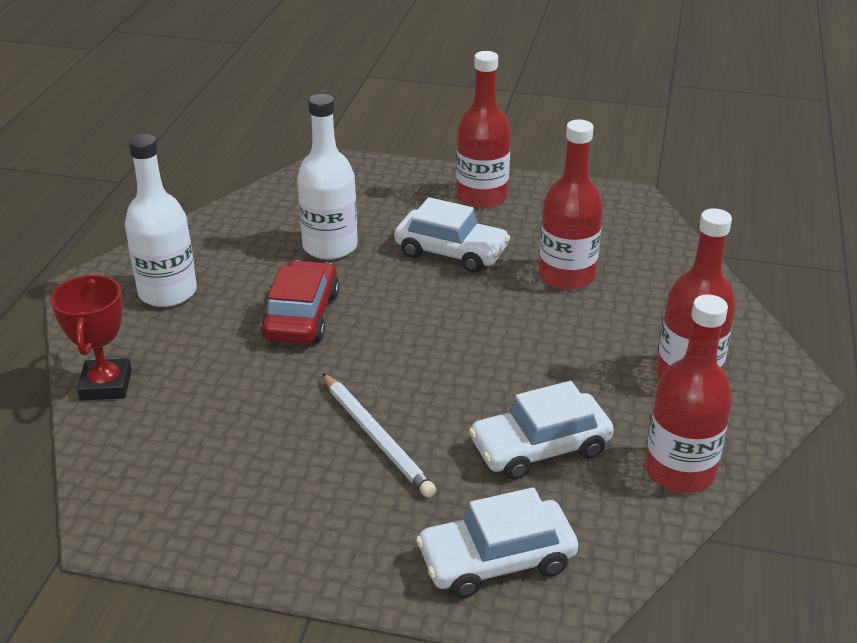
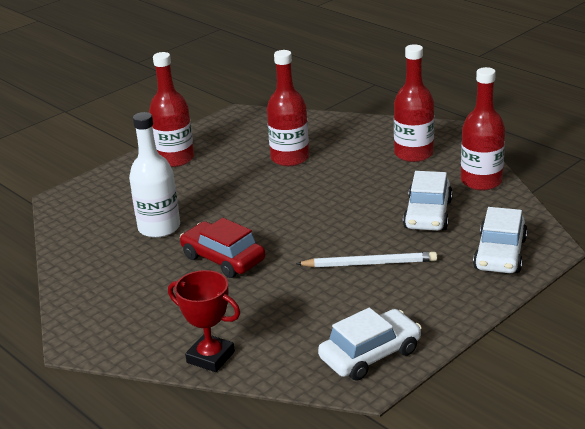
camera: 55 degrees left, 5 degrees down
(167, 292) = (131, 307): white bottle -> none
(451, 252) = (220, 187): white car -> white car (370, 354)

